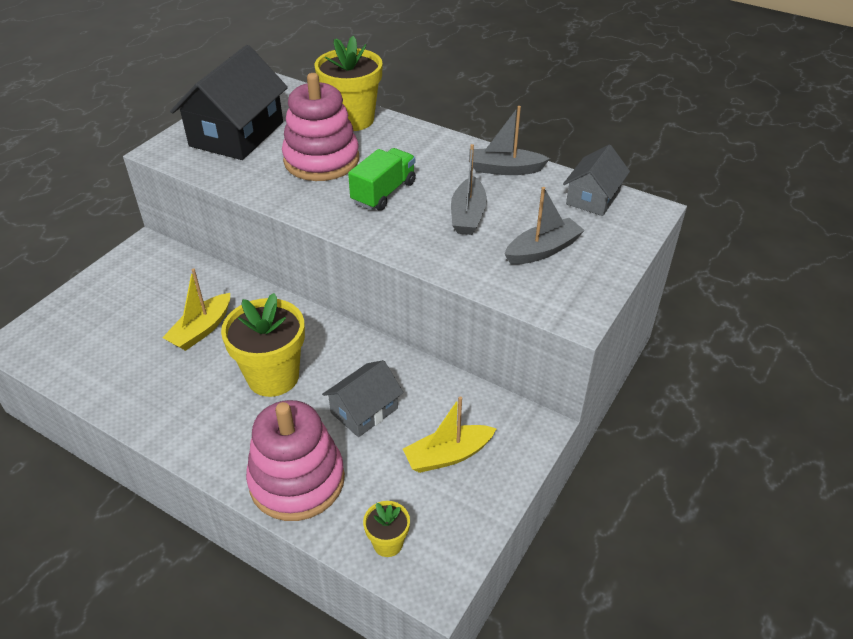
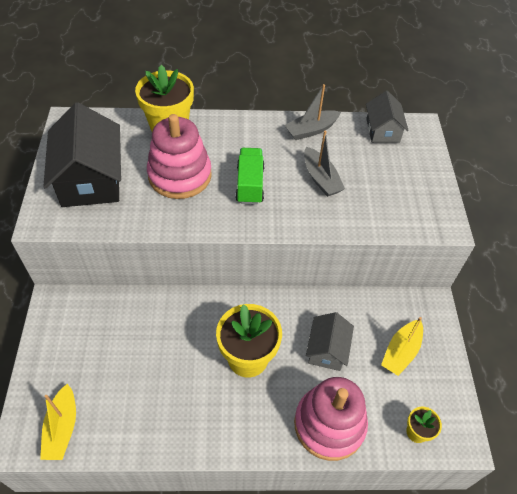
camera: 35 degrees left, 10 degrees up
(201, 330) = (164, 349): yellow boat -> yellow boat (62, 428)
(542, 250) = (388, 185): grey boat -> none

